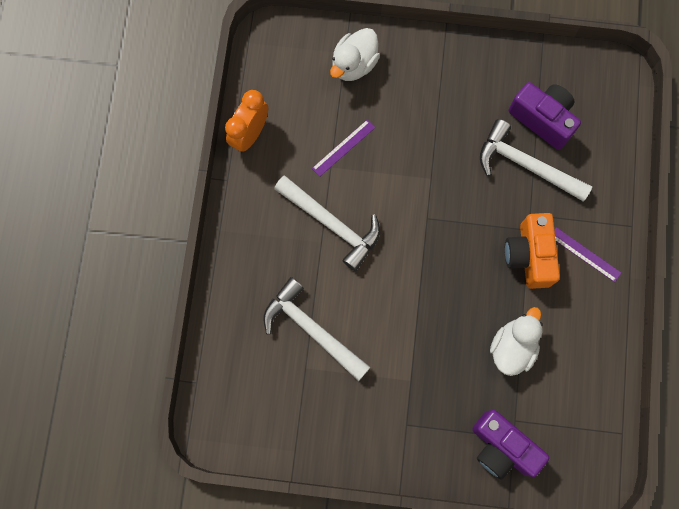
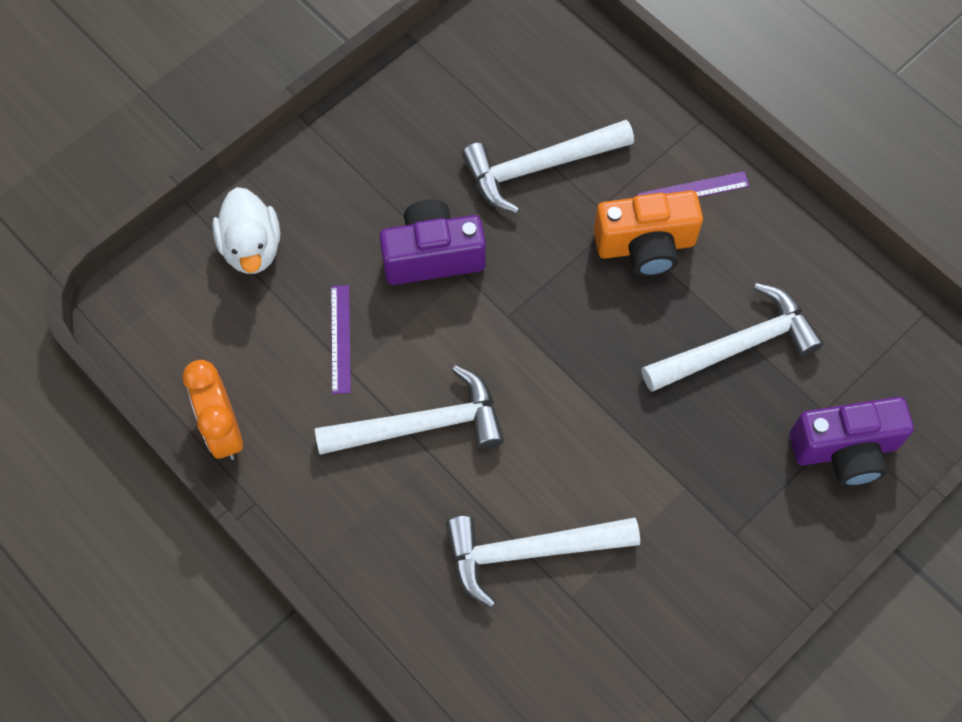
camera: 50 degrees left, 10 degrees down
(512, 347) = (736, 346): white duck -> white hammer
(529, 255) = (645, 246): orange camera -> orange camera turned 45 degrees counterclockwise
(543, 119) = (502, 110): purple camera -> purple camera (432, 256)

